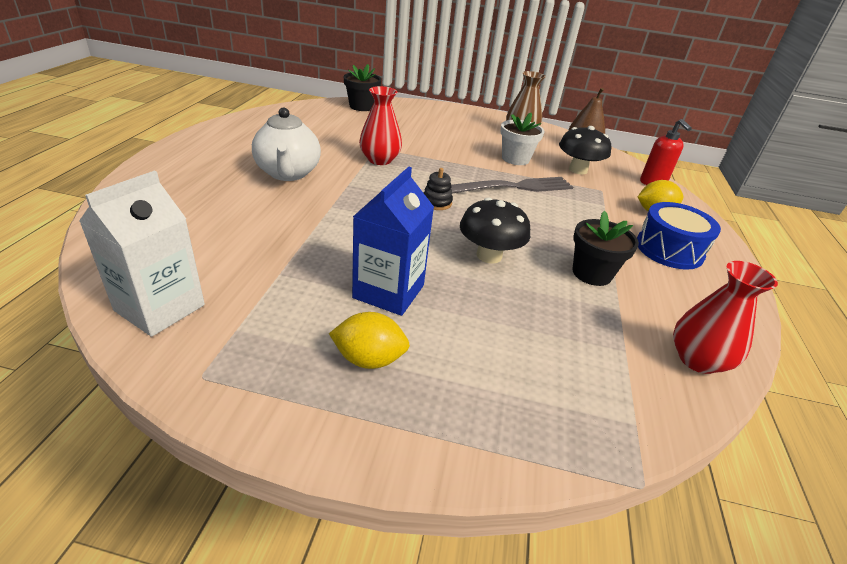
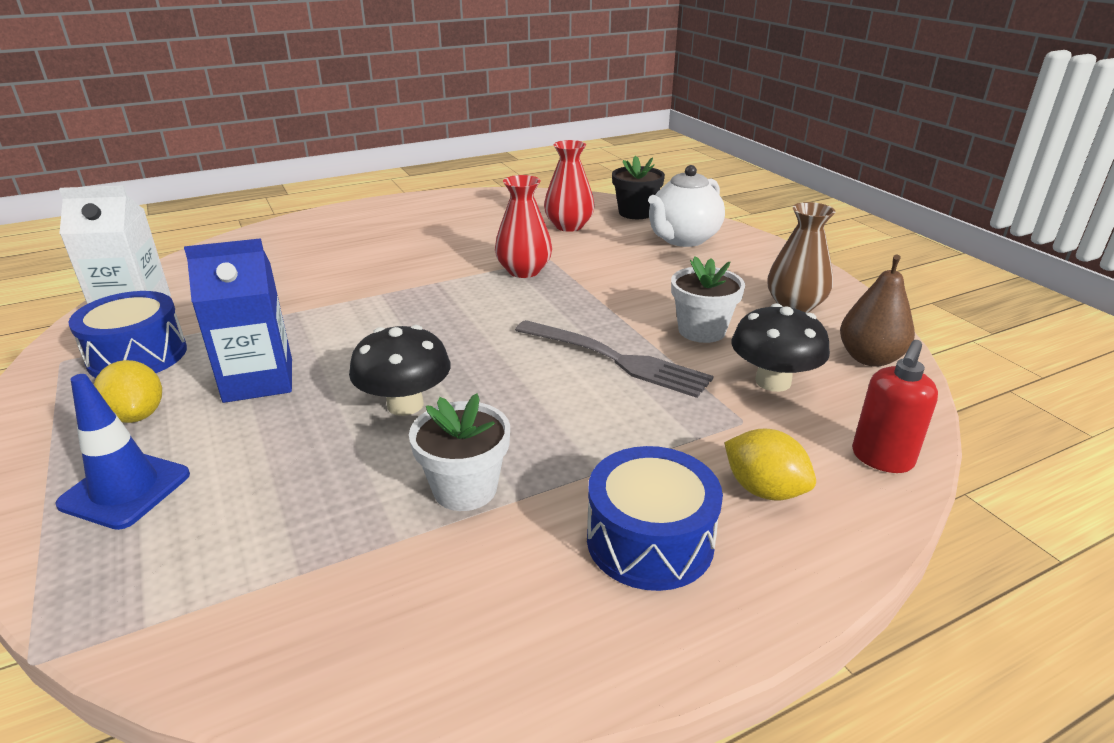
camera: 55 degrees right, 5 degrees down
(262, 331) = (137, 356): none -> blue drum
(288, 173) = (412, 253): white teapot -> white teapot (682, 239)
(436, 202) = (480, 333): black stacking toy -> none
(474, 393) = (125, 489): none -> blue traffic cone
(592, 273) = (465, 489): black flower pot -> white flower pot
(697, 360) = (341, 652): red vase -> red vase (569, 226)

